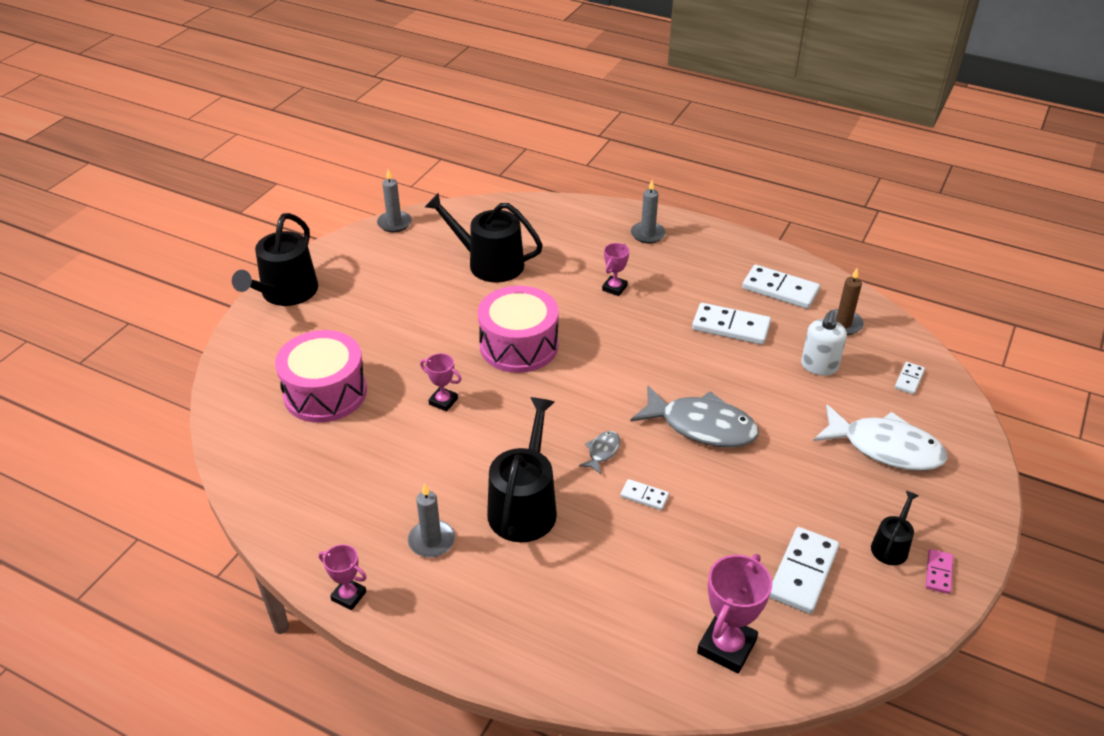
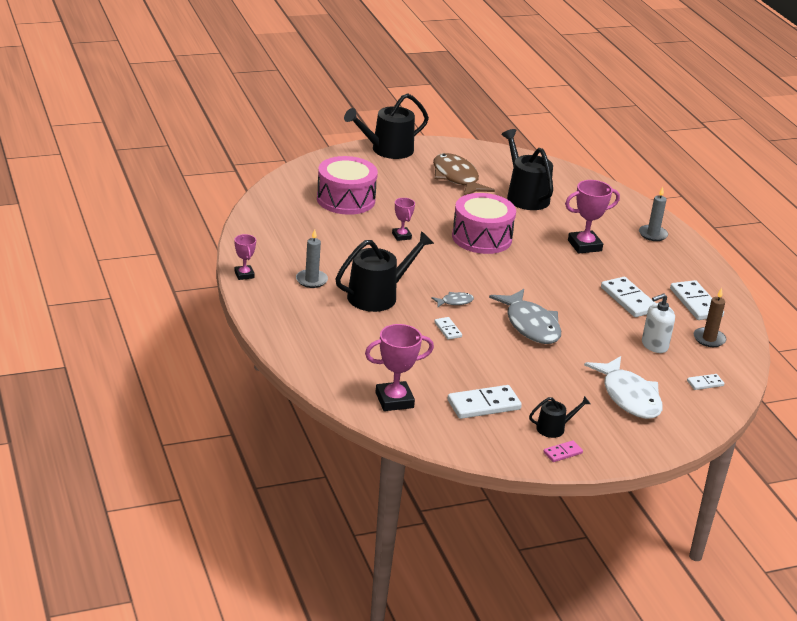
camera: 40 degrees right, 10 degrees down
(394, 223) = (497, 151): grey candle -> none
(399, 284) = (456, 178): none -> brown fish
(614, 288) = (584, 245): pink trophy -> pink trophy, size x1.72

